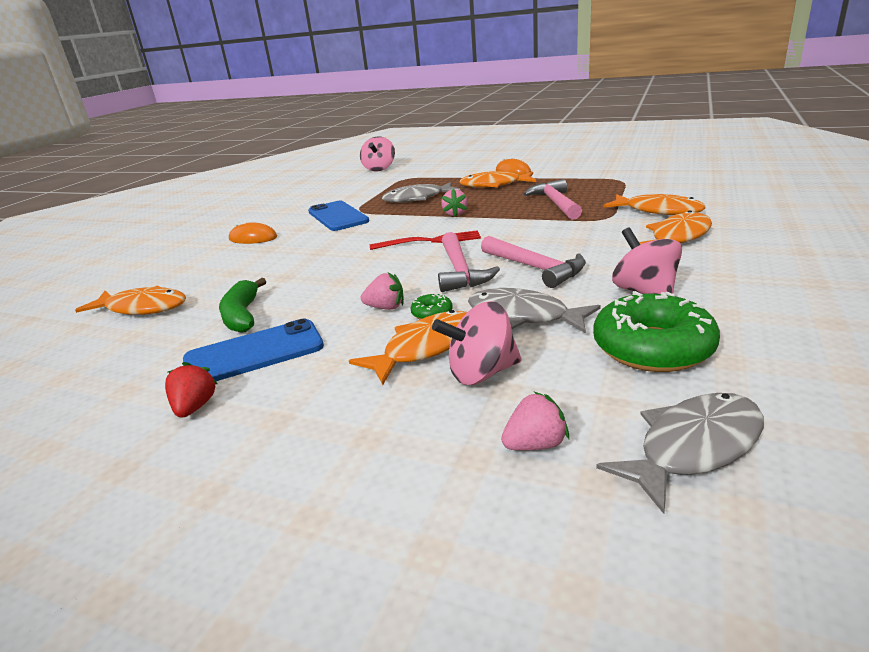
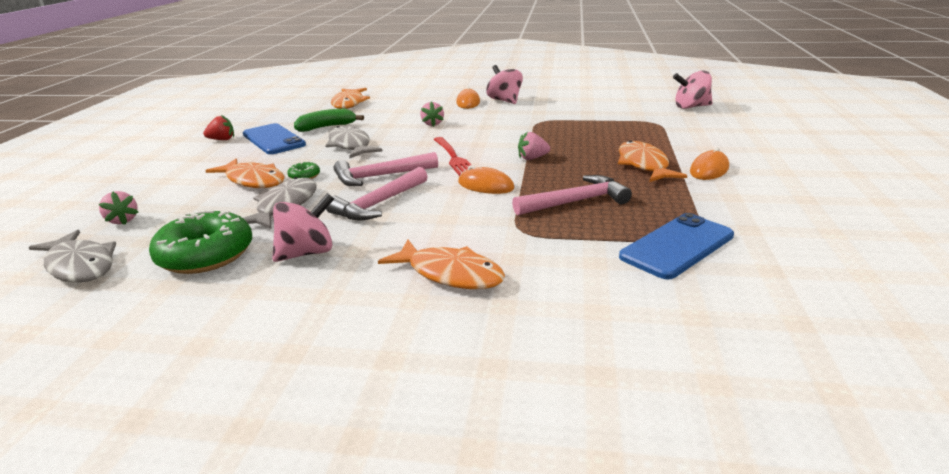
camera: 75 degrees right, 0 degrees up
(337, 216) = (522, 117): blue phone -> blue phone (677, 246)
(386, 307) = (320, 161): pink strawberry -> pink strawberry (432, 124)
(417, 198) = (581, 137): grey fish -> grey fish (350, 145)
(481, 373) = (210, 200): pink spinning top -> pink spinning top (505, 101)
(510, 229) = (486, 185): none -> orange mouse
(658, 211) = (552, 264): orange fish -> none

